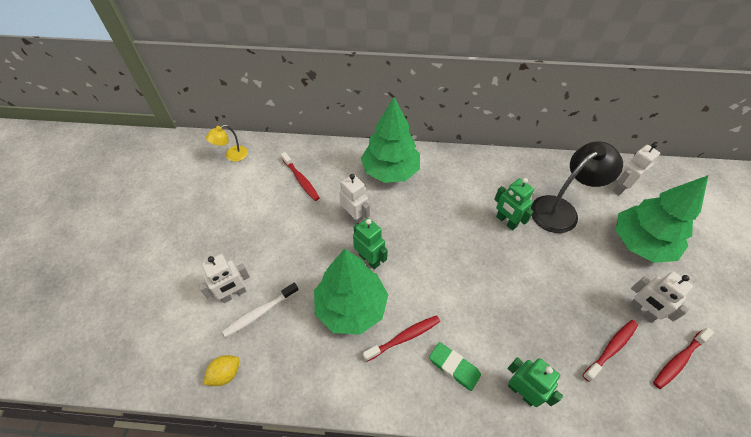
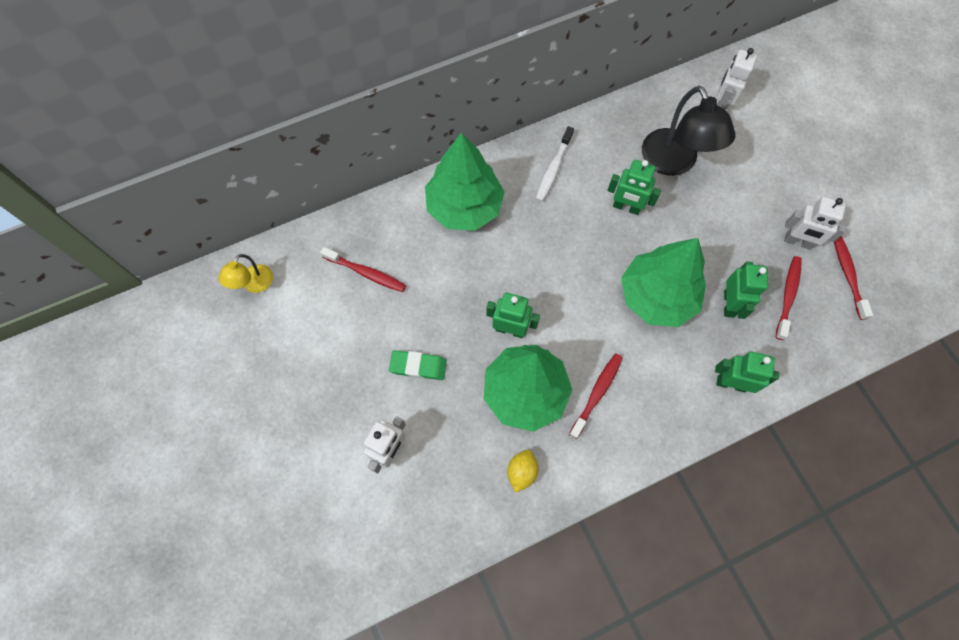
camera: 30 degrees left, 15 degrees up
(225, 374) = (445, 533): yellow lemon -> yellow lemon (521, 472)
(260, 313) = (434, 453): white toothbrush -> white toothbrush (553, 169)
(355, 217) = (462, 288): white robot -> none
(454, 367) = (660, 395): green eraser -> green eraser (418, 366)
(553, 328) = (729, 304): none -> green robot
(561, 209) = (674, 163): black lamp -> black lamp turned 135 degrees clockwise
(640, 243) = (767, 164): green tree -> green tree (657, 296)
(678, 360) = (847, 275): red toothbrush -> red toothbrush turned 150 degrees clockwise

